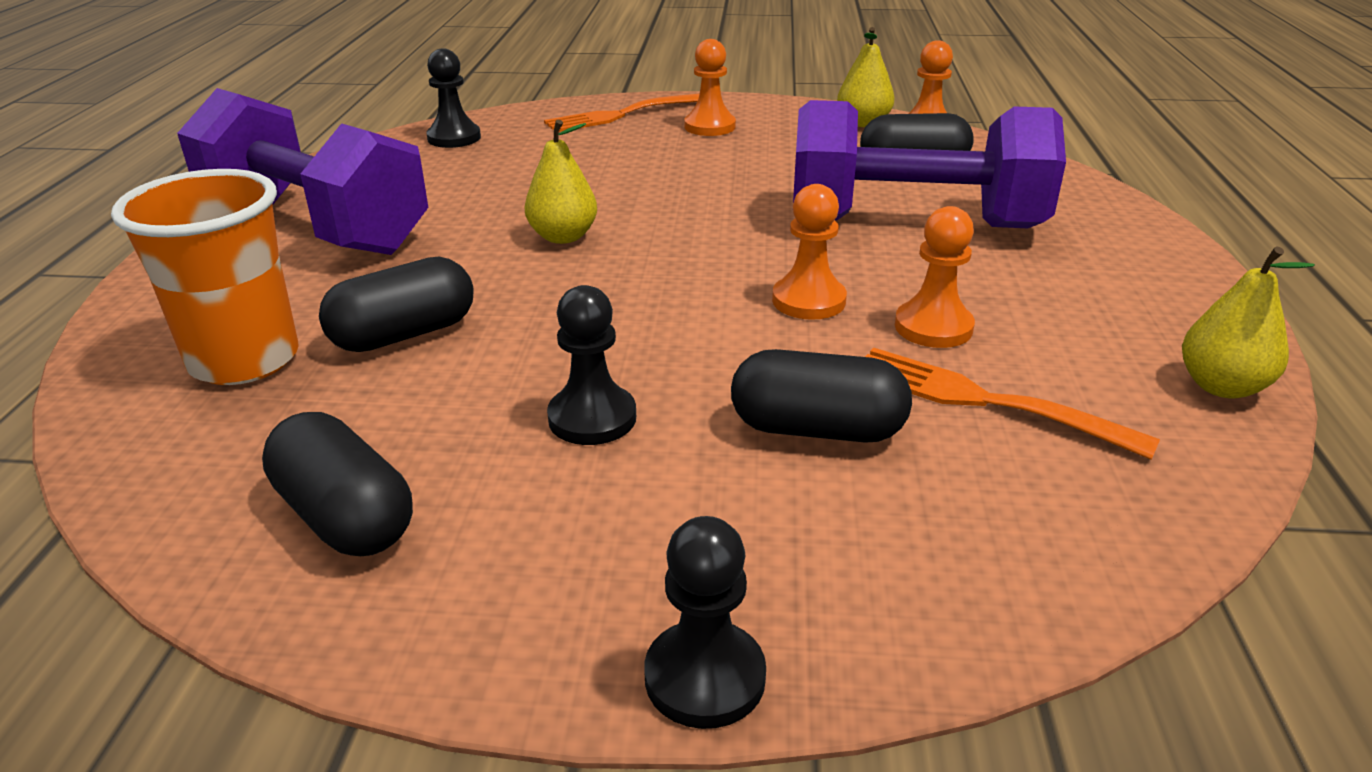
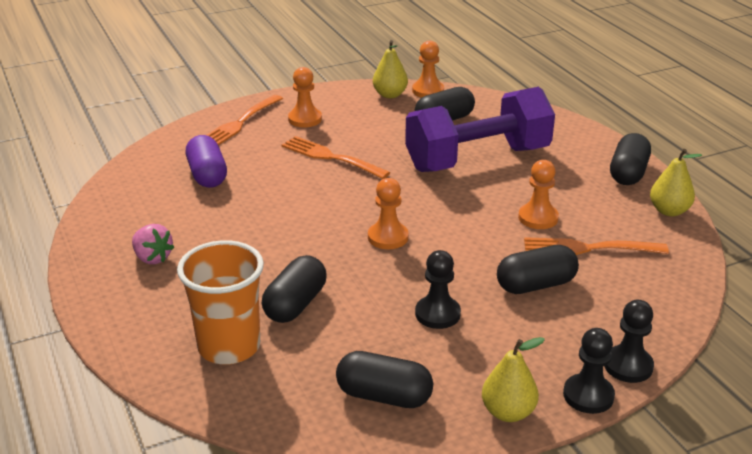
camera: 30 degrees left, 0 degrees up
(315, 227) = (152, 258): purple dumbbell -> pink strawberry
(454, 138) = (153, 169): black pawn -> black pawn (628, 366)
(506, 158) = (207, 175): none -> purple capsule
(563, 237) = (308, 221): yellow pear -> yellow pear (508, 412)
(691, 173) = (331, 157): none -> orange fork
(808, 301) = (471, 221): orange pawn -> orange pawn (388, 237)
(1183, 305) = (628, 173): none -> black capsule

